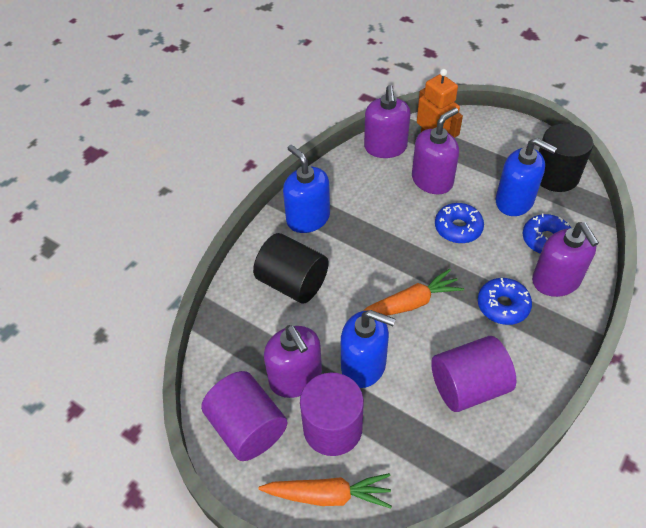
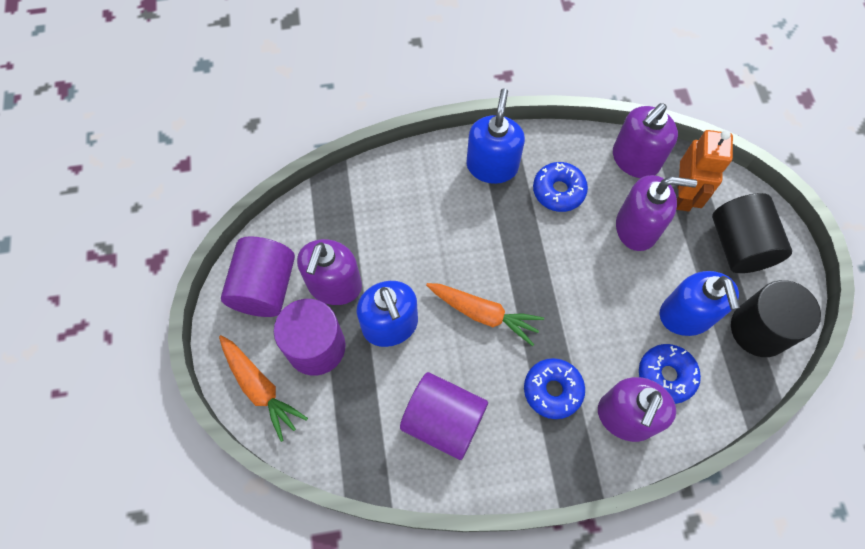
camera: 45 degrees right, 15 degrees up
(292, 283) = (417, 210): black cylinder -> black cylinder (739, 245)
(458, 228) = (603, 291): blue donut -> blue donut (558, 191)

